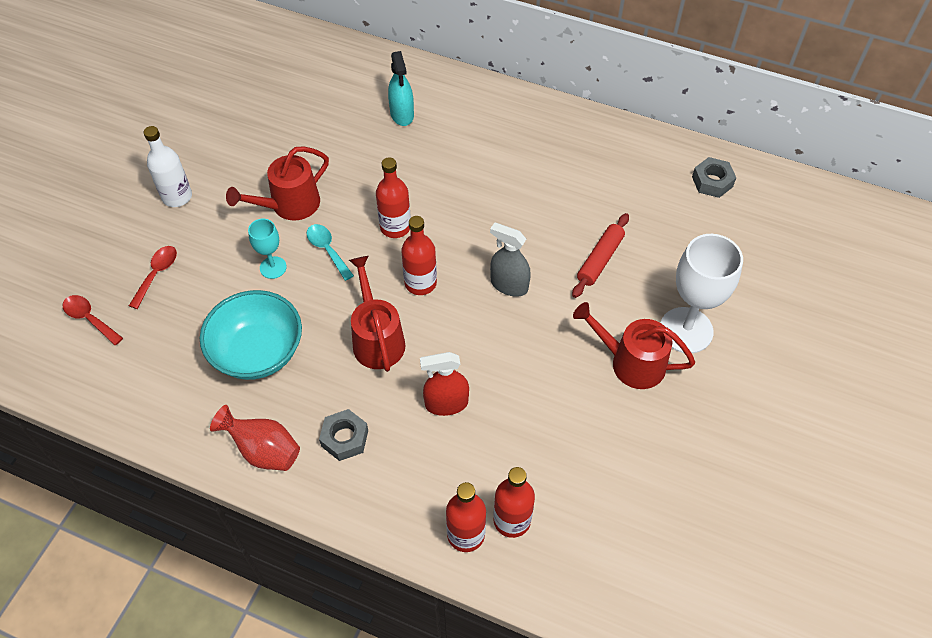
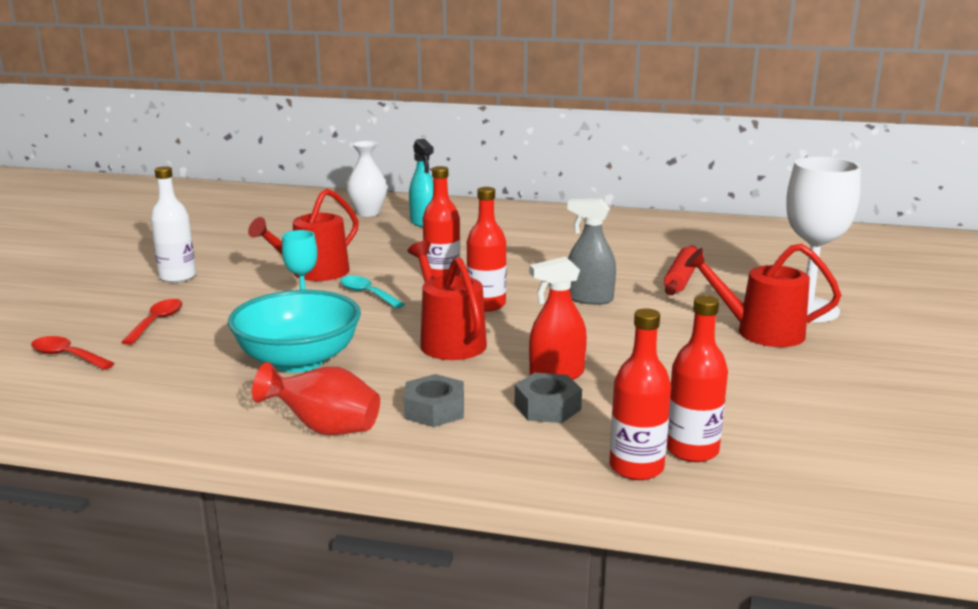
camera: 10 degrees left, 35 degrees down
(355, 87) = (368, 213): none -> white vase
(712, 182) = (765, 234): grey nut -> grey nut (547, 407)

